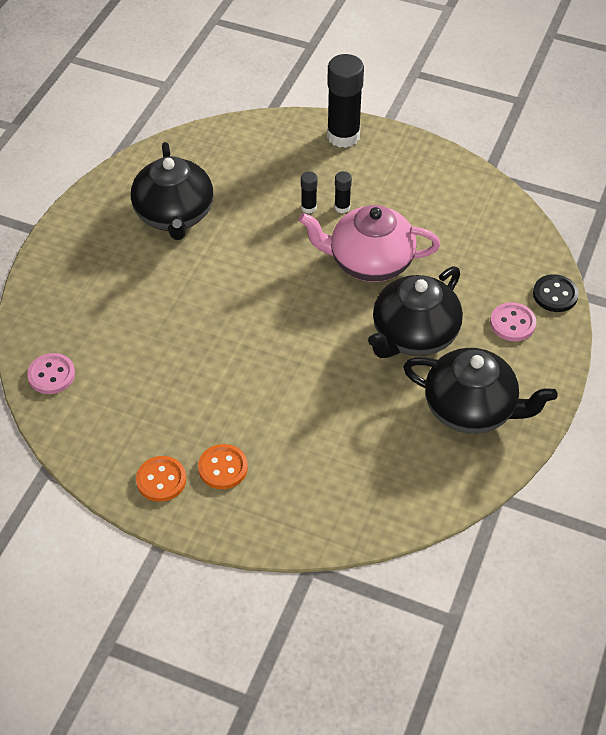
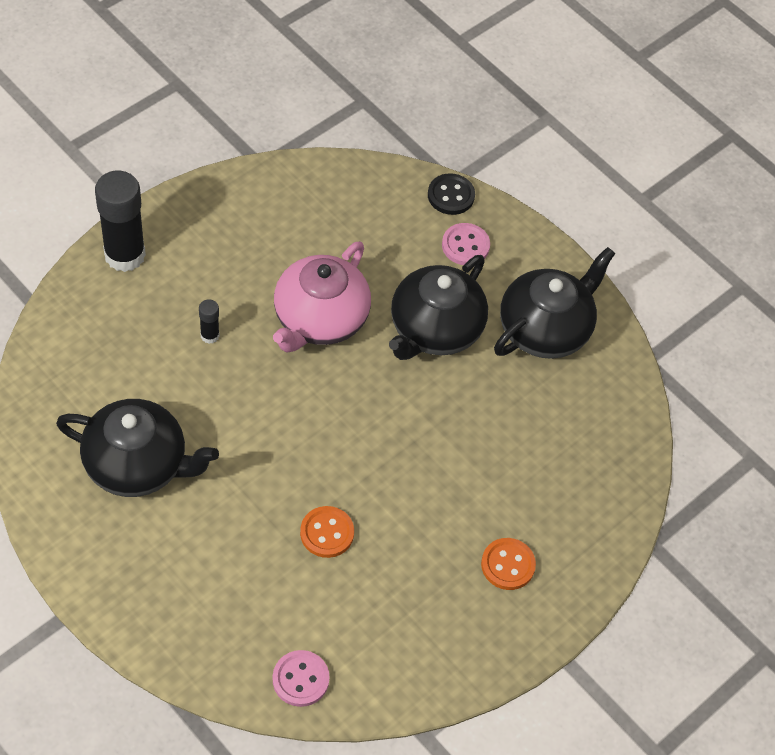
camera: 70 degrees left, 5 degrees up
(161, 480) = (494, 626): orange button -> orange button (327, 533)
(342, 207) = (229, 306): black glue stick -> none
(413, 335) = (435, 330): black teapot -> black teapot turned 60 degrees clockwise

